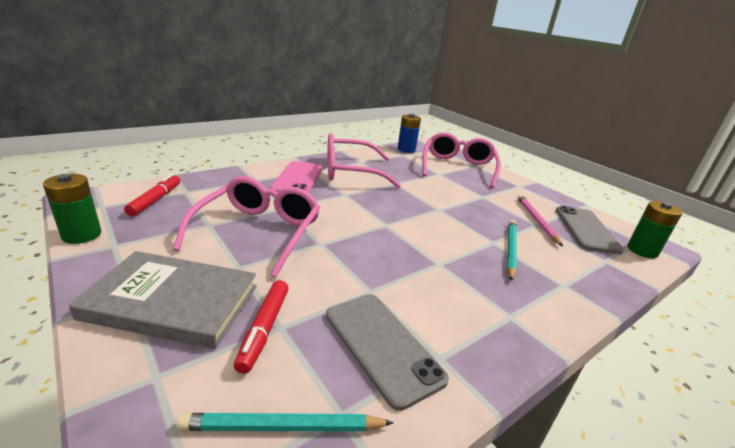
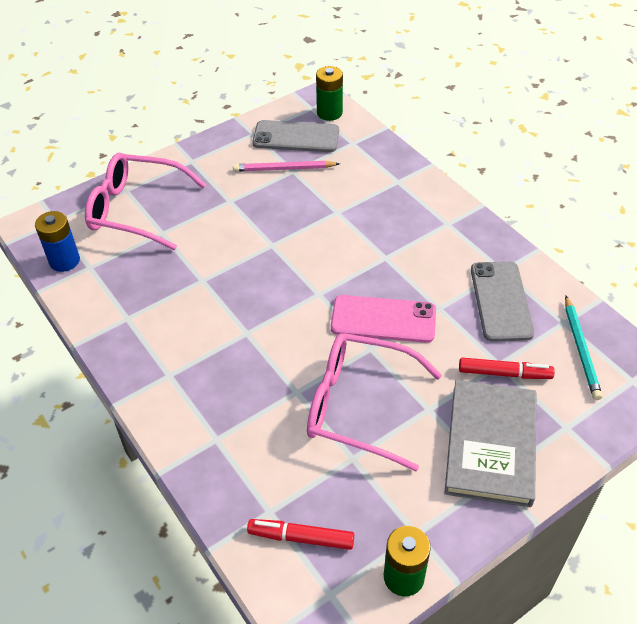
camera: 85 degrees left, 20 degrees up
(298, 179) = (204, 388): pink phone -> pink phone (383, 319)
(350, 171) = (168, 329): pink glasses -> none
(382, 345) = (500, 301): grey phone -> grey phone turned 60 degrees counterclockwise
(511, 250) = (349, 202): turquoise pencil -> none

